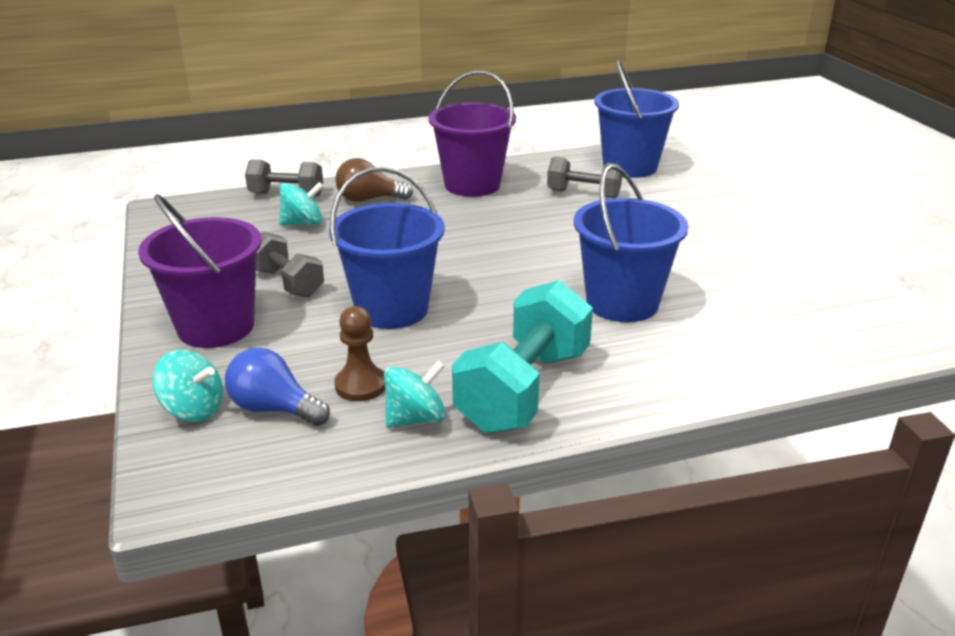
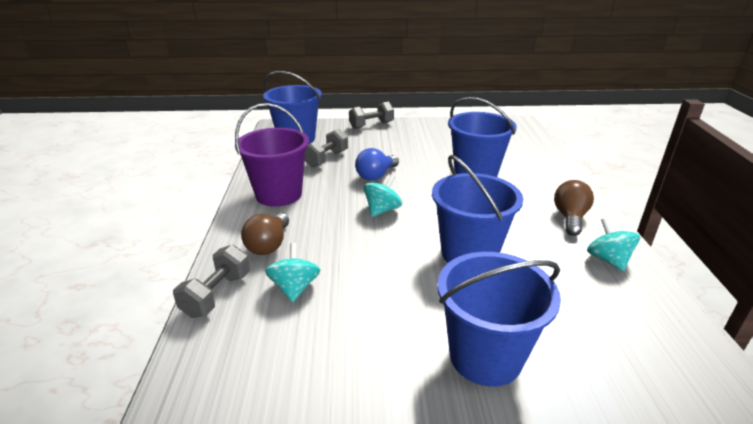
camera: 75 degrees left, 0 degrees up
(193, 409) = (621, 373): turquoise spinning top -> turquoise spinning top (382, 210)
(216, 327) = (485, 356): purple bucket -> blue bucket
(274, 409) = (610, 323): blue light bulb -> blue light bulb (376, 176)
(287, 283) = (412, 305): grey dumbbell -> grey dumbbell (371, 125)
(360, 385) = (573, 278): brown pawn -> none
(524, 390) = (570, 218): turquoise dumbbell -> brown light bulb

